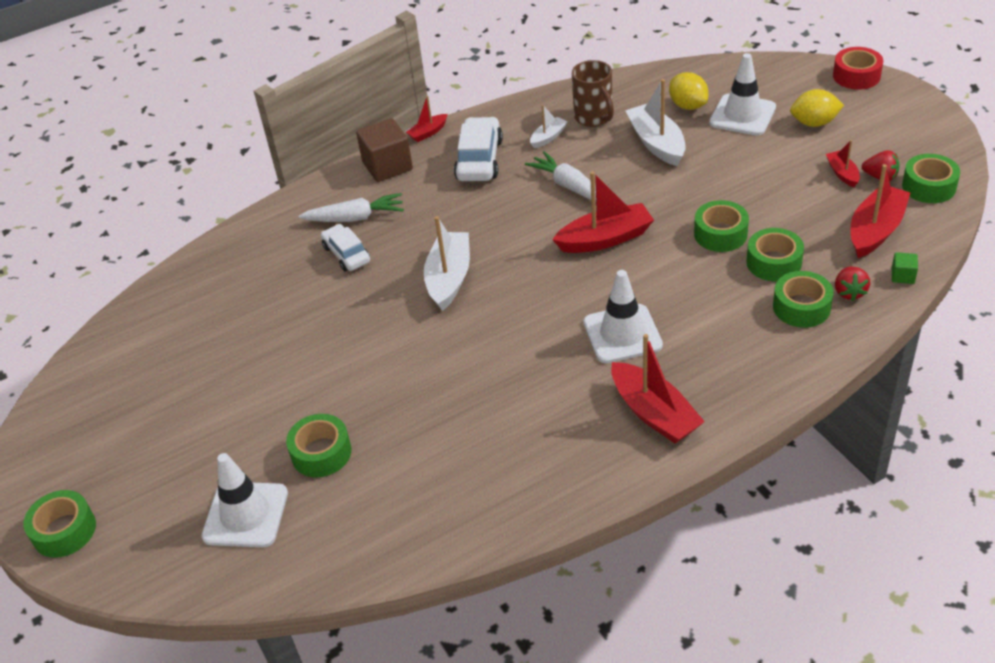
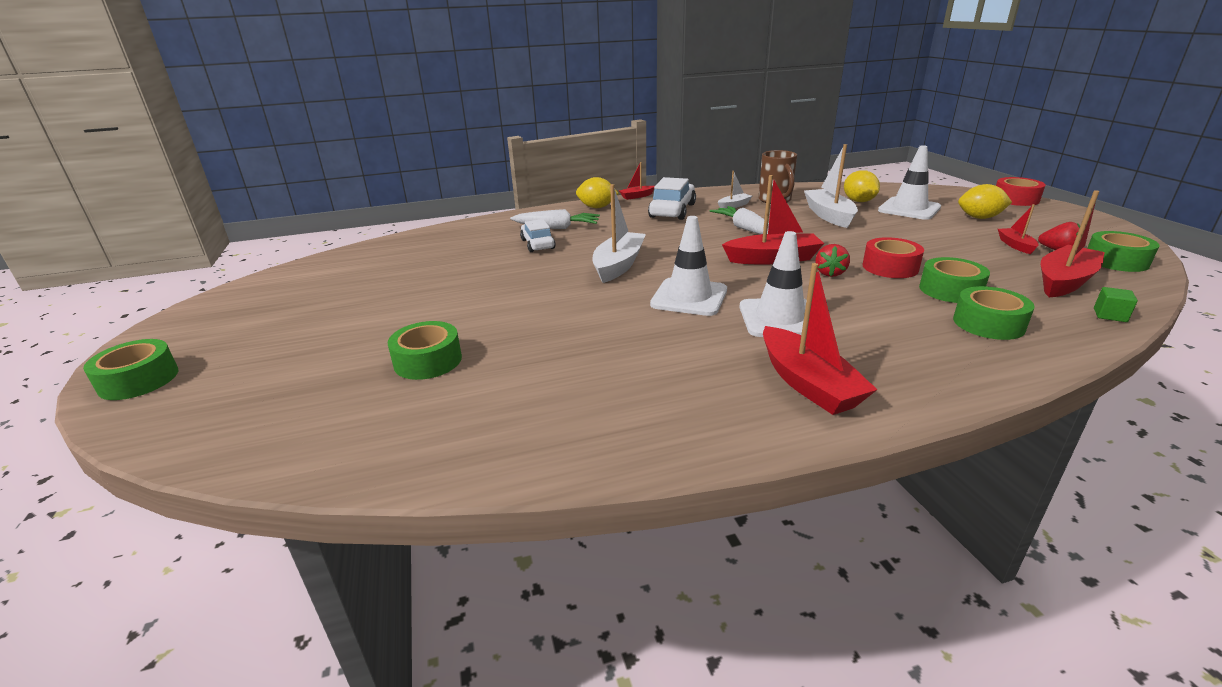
camera: 10 degrees right, 15 degrees down
(245, 515) = (314, 397): white traffic cone -> white traffic cone (689, 297)
(387, 166) = (597, 207): brown cube -> yellow lemon
(720, 234) = (890, 267): green tape -> red tape
(849, 292) = (1046, 319): red strawberry -> red strawberry (830, 273)

